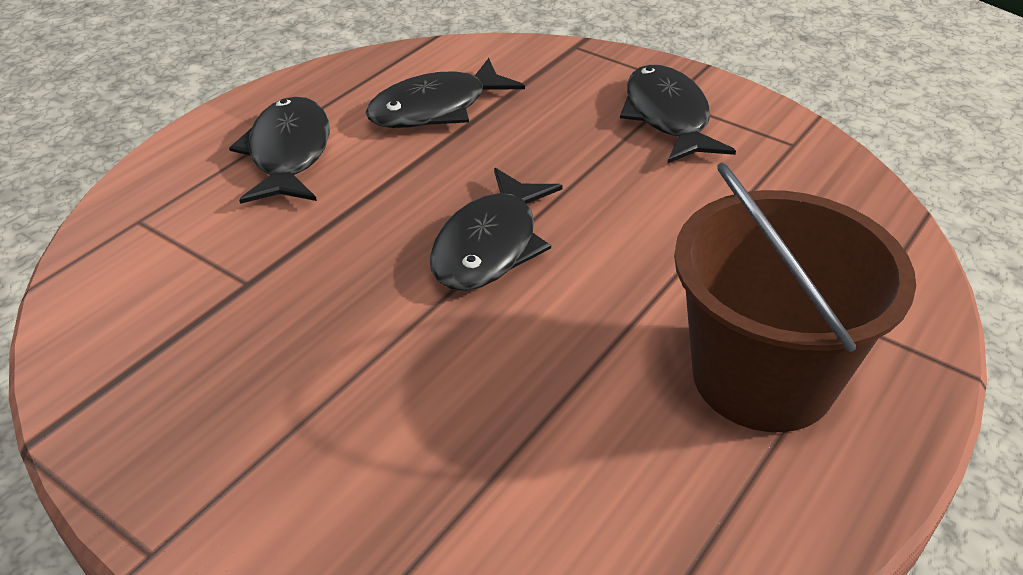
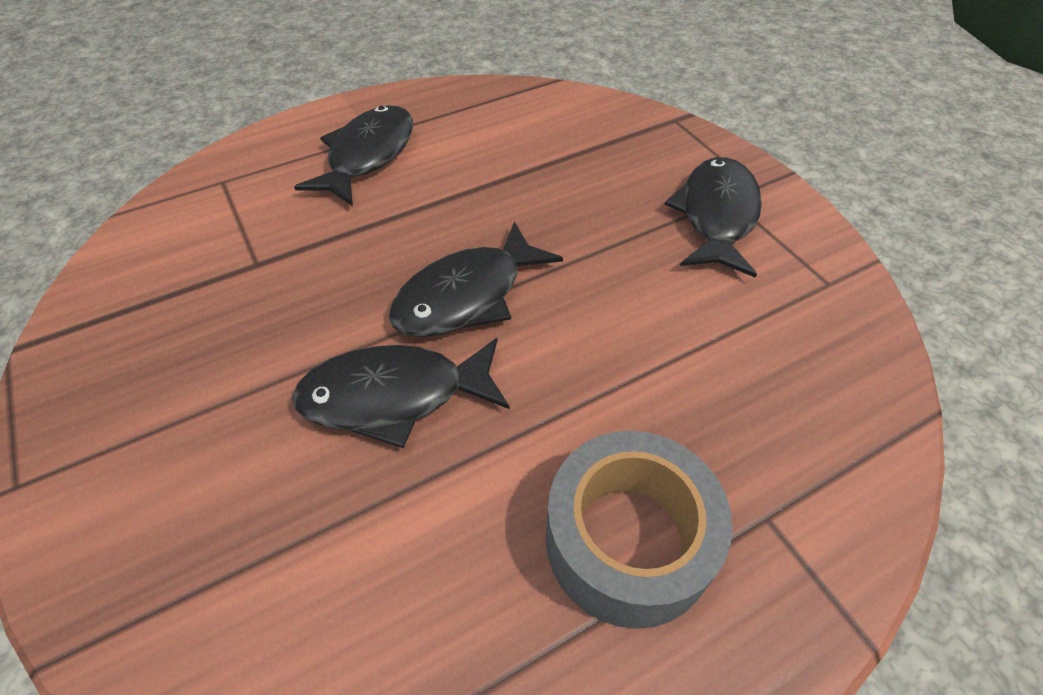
camera: 25 degrees right, 10 degrees up
(436, 108) = (512, 147): black fish -> black fish (394, 396)
(763, 377) = (628, 540): brown bucket -> grey tape

